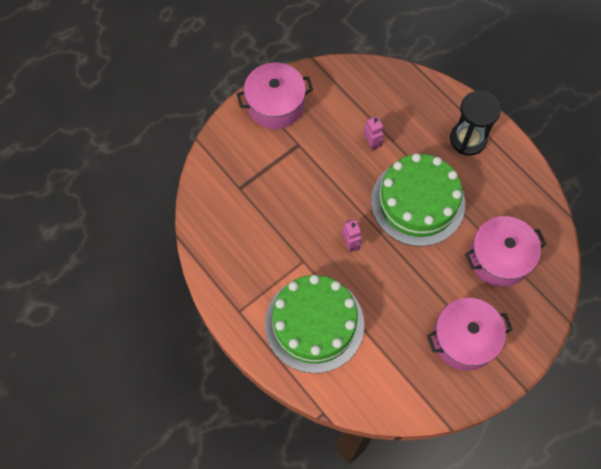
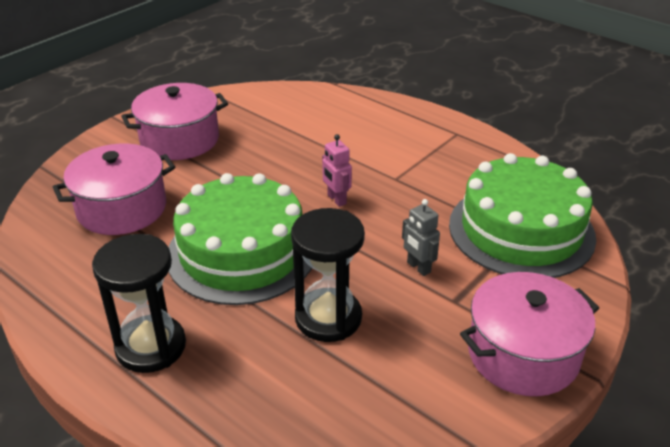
camera: 170 degrees right, 30 degrees down
(311, 172) = (418, 267): none -> grey robot
(314, 324) = (363, 133): green cake -> green cake (521, 230)
(371, 143) = (328, 318): pink robot -> black hourglass

